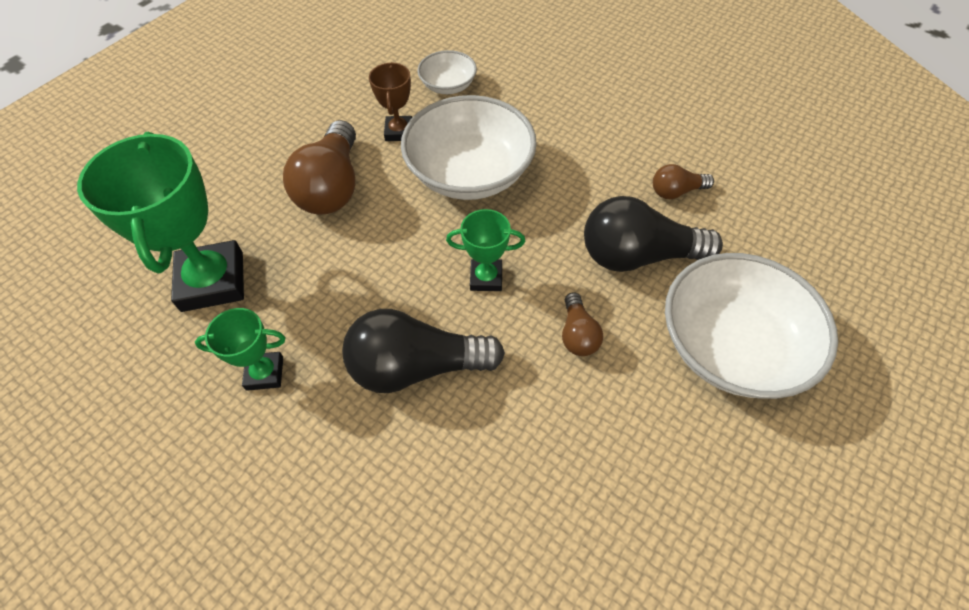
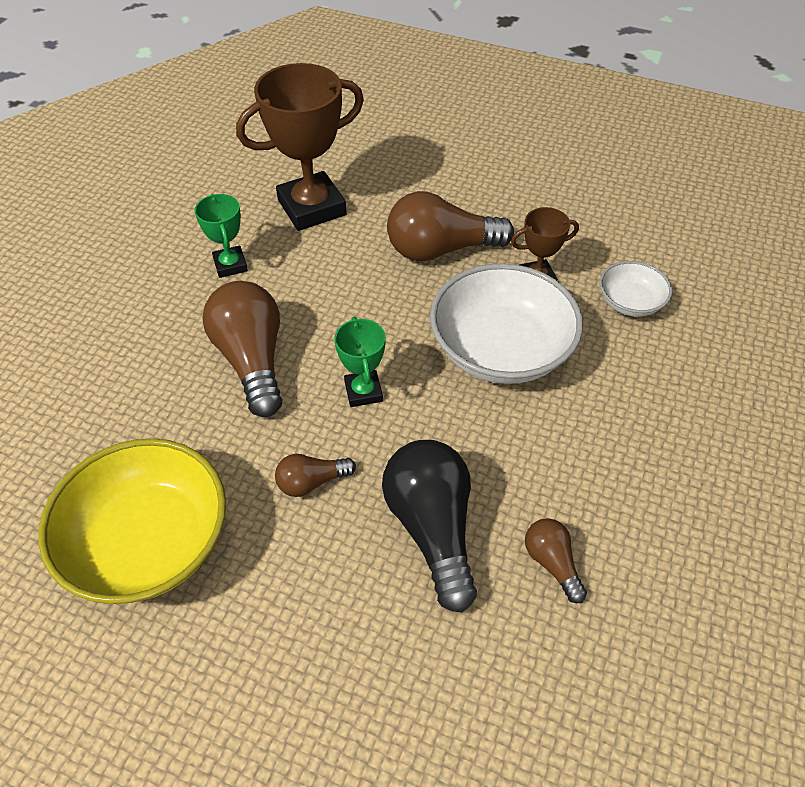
camera: 75 degrees right, 5 degrees down
(213, 281) = (312, 207): green trophy -> brown trophy
(416, 366) = (252, 360): black light bulb -> brown light bulb
(622, 486) = (149, 542): none -> yellow bowl
(731, 346) = (326, 640): white bowl -> none

